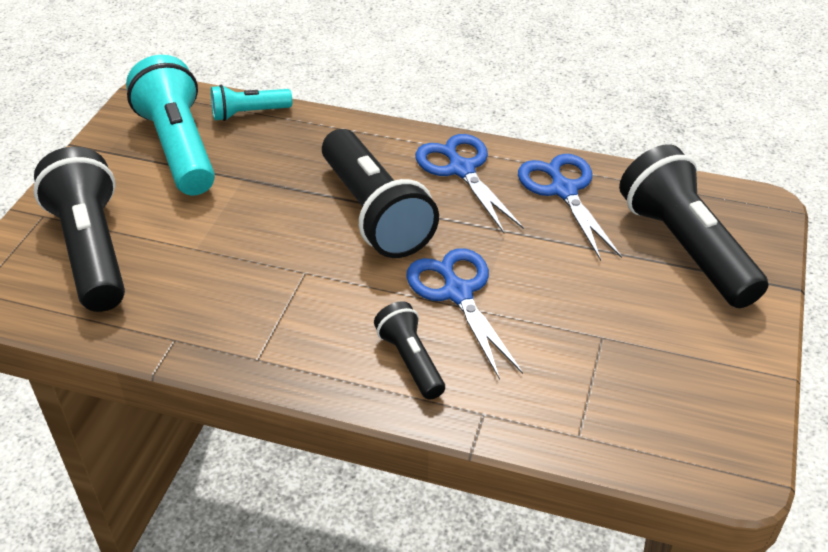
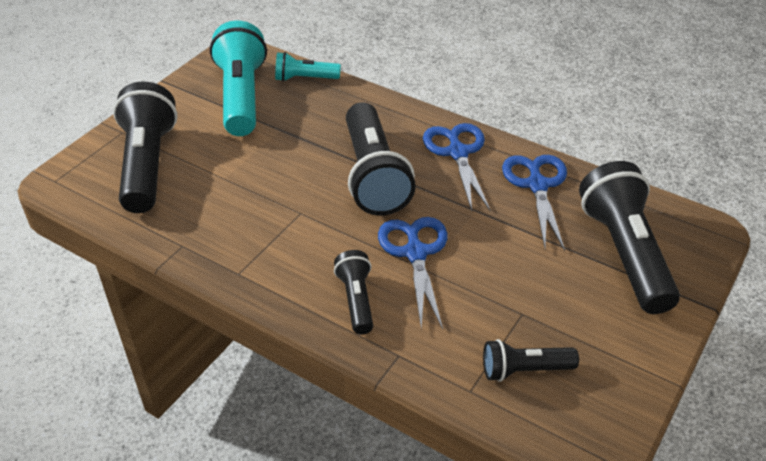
camera: 15 degrees right, 0 degrees up
(629, 399) = (524, 370): none -> black flashlight

